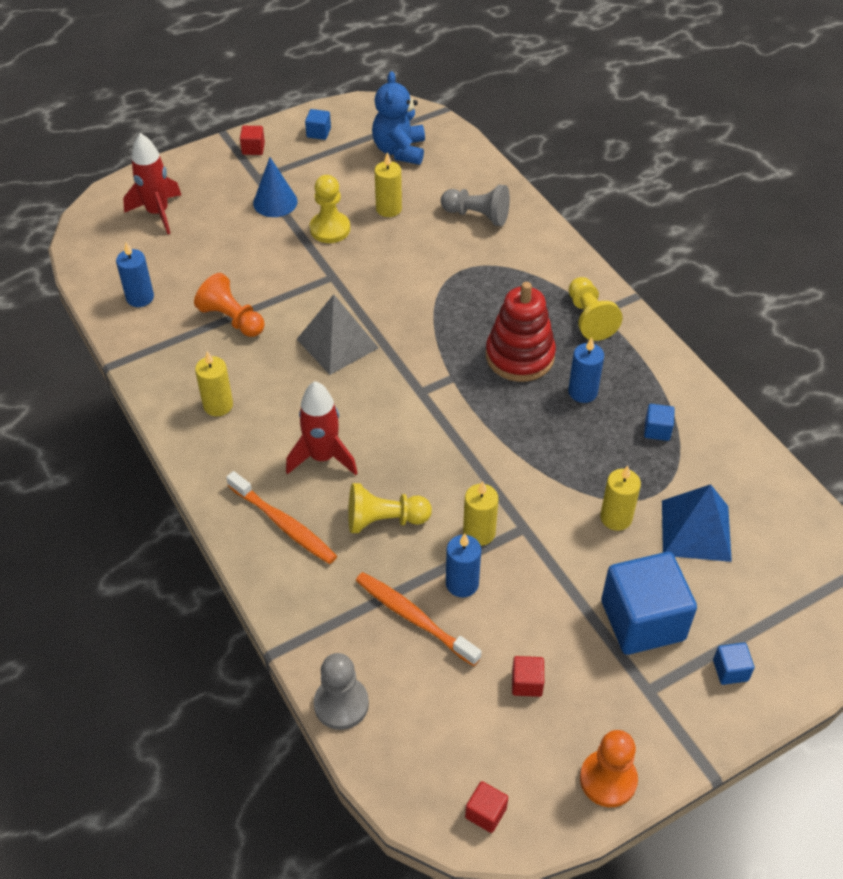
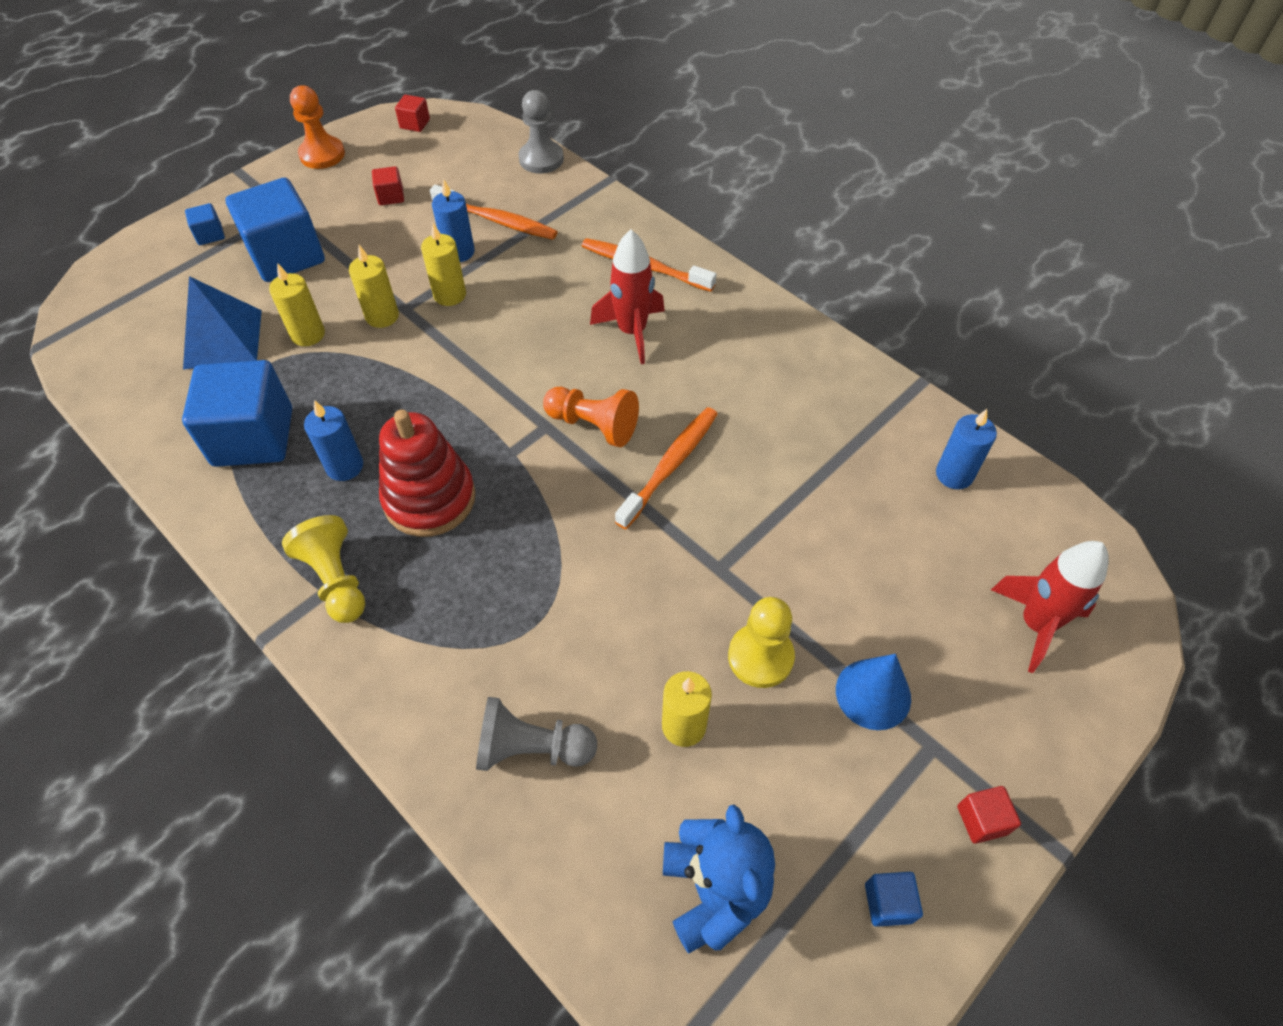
camera: 165 degrees right, 5 degrees up
(218, 405) = (772, 361): yellow candle -> yellow candle (382, 316)
(232, 319) = (818, 470): orange pawn -> orange pawn (593, 425)
(337, 343) = (670, 466): grey pyramid -> orange toothbrush
(384, 520) = (547, 288): yellow pawn -> none
(657, 430) = (253, 437): blue cube -> blue cube, size x2.36

